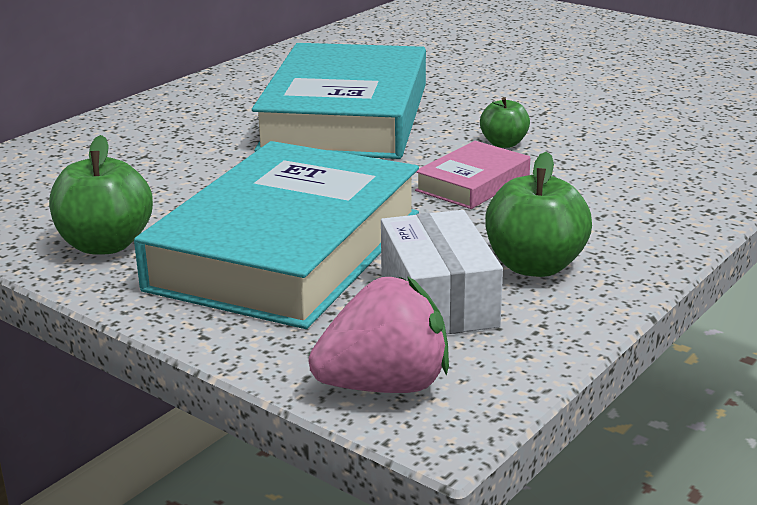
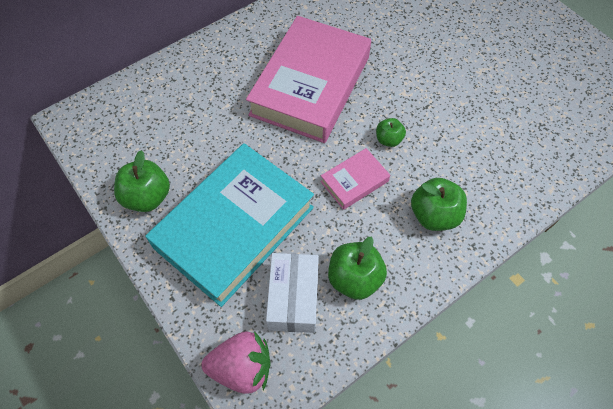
camera: 15 degrees right, 35 degrees up
(345, 117) = (310, 85): turquoise book -> pink book
(625, 194) = (434, 215): none -> green apple

